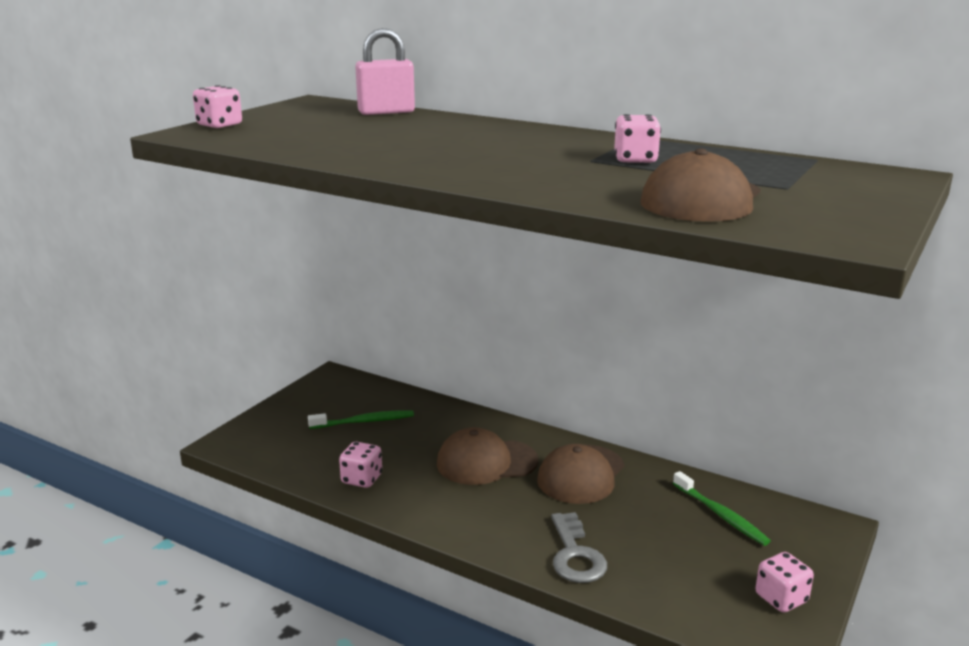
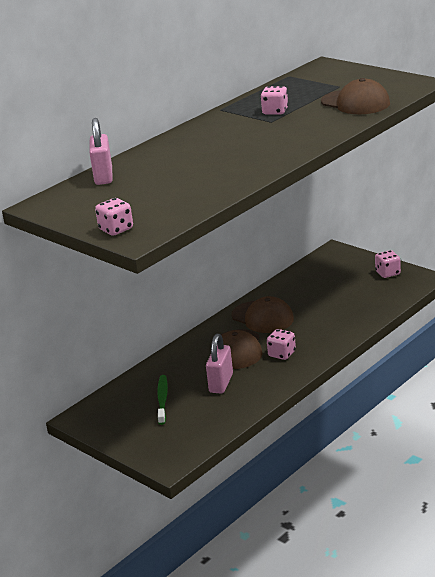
camera: 75 degrees left, 5 degrees up
(362, 479) = (241, 398): pink dice -> pink dice (282, 354)
(400, 459) = (221, 383): none -> pink padlock
(575, 555) = (342, 325): grey key -> none
(721, 515) = (316, 279): green toothbrush -> none

